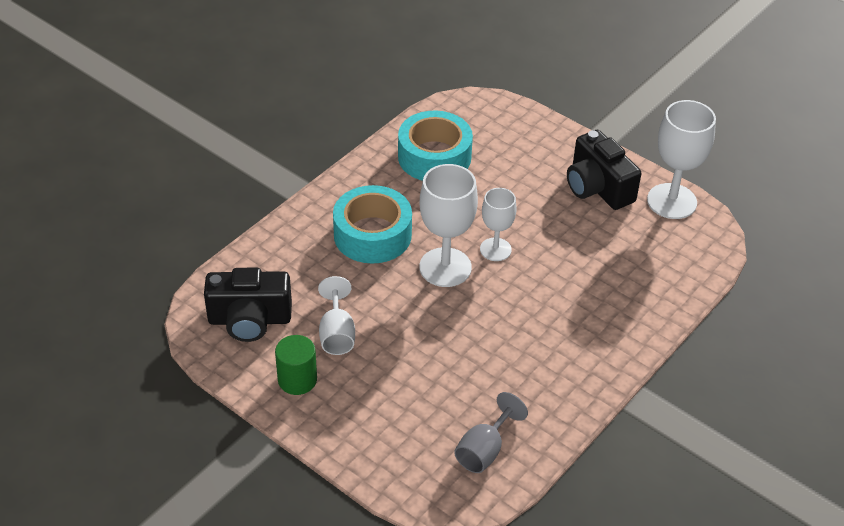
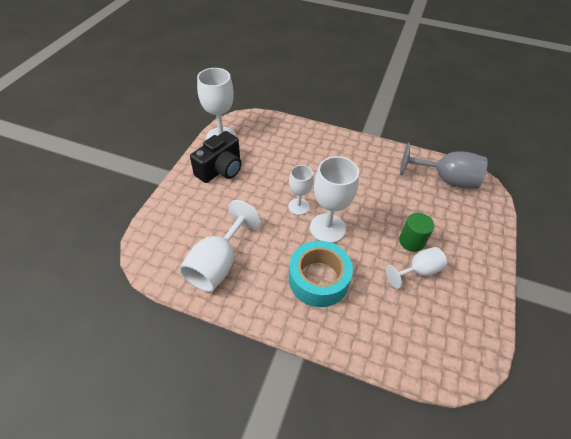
camera: 110 degrees left, 5 degrees up
(249, 320) = (443, 332): black camera -> none
(297, 380) = (468, 281): green cylinder -> green cylinder (411, 241)
(434, 157) = (218, 264): turquoise tape -> white goblet
(484, 450) = (445, 179): grey goblet -> grey goblet, size x1.63

